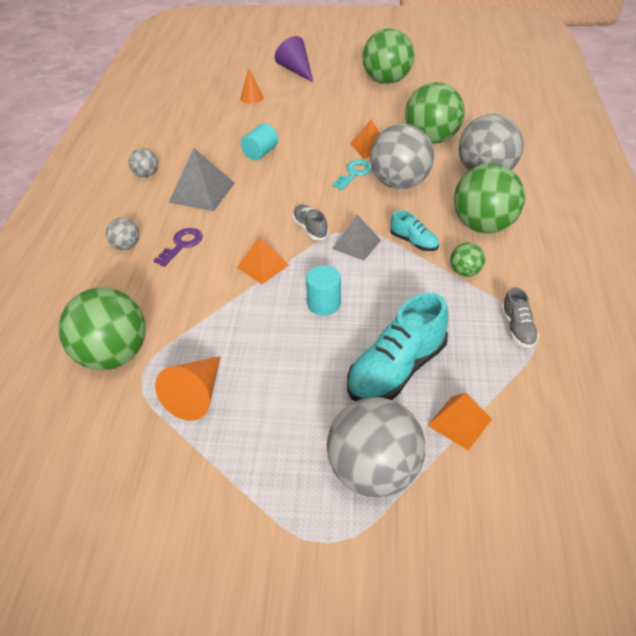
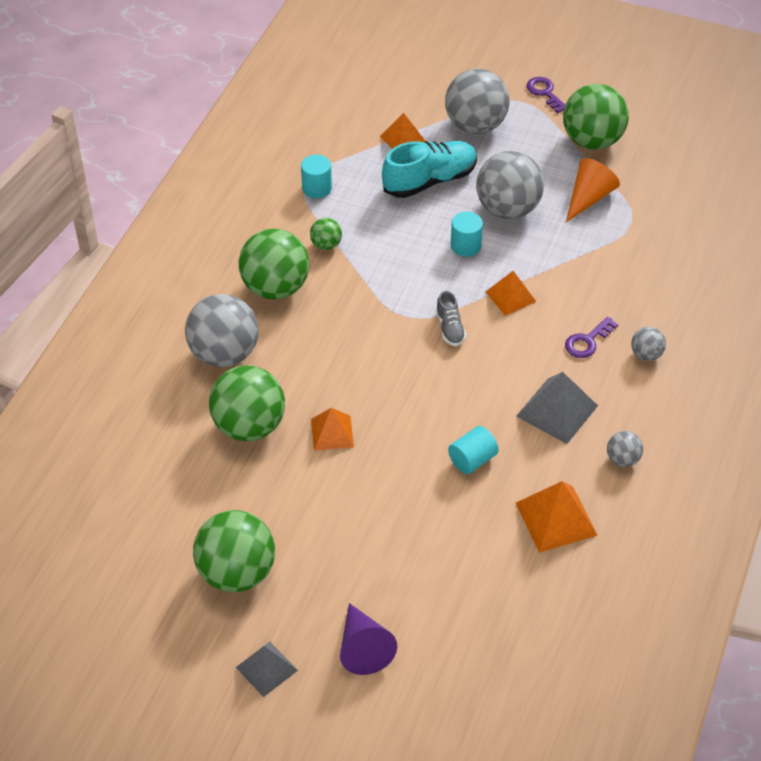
camera: 165 degrees left, 5 degrees up
(113, 355) = (655, 243): green ball -> green ball (592, 141)
(192, 137) = (556, 519): none -> orange pyramid
(251, 98) = (454, 589): orange cone -> none
(289, 572) = (545, 93): none -> purple key
(354, 173) = (371, 393): turquoise key -> none
(356, 244) = (411, 298): grey pyramid -> grey pyramid (266, 668)
(400, 183) = (327, 364): grey ball -> grey ball (508, 209)
(414, 242) = (354, 287): turquoise shoe -> none
(517, 328) = (317, 188): grey shoe -> turquoise cylinder

